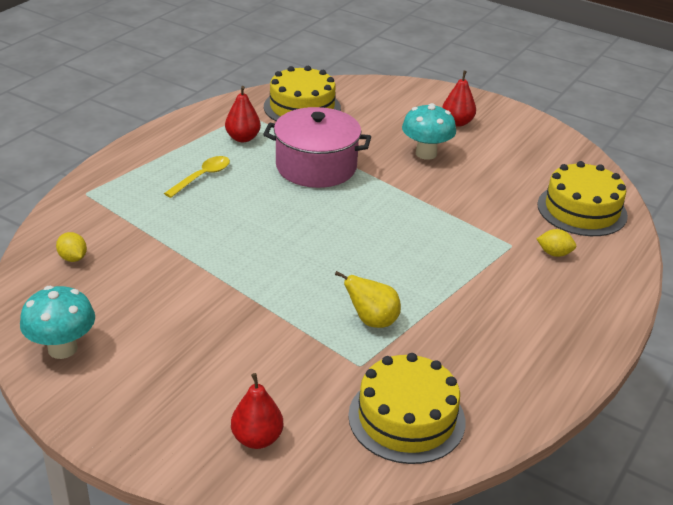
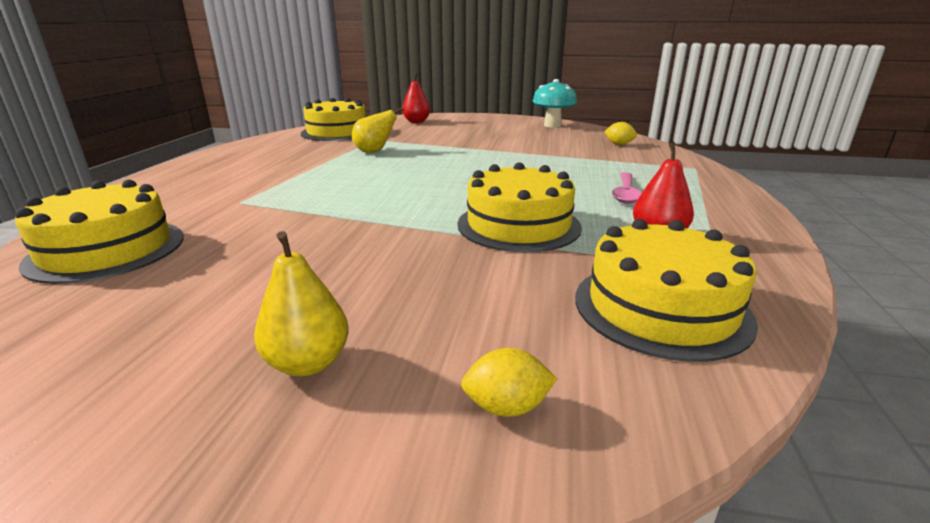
camera: 160 degrees right, 10 degrees down
(202, 177) = (626, 193): yellow spoon -> pink spoon
(316, 167) = (518, 225): pink pot -> yellow cake
(426, 153) = (366, 275): turquoise mushroom -> none
(457, 122) = (308, 363): red pear -> yellow pear
(554, 253) = (188, 204): yellow lemon -> yellow lemon (506, 407)

